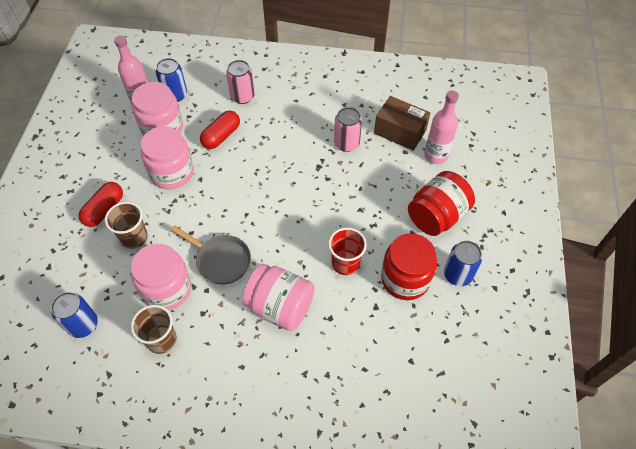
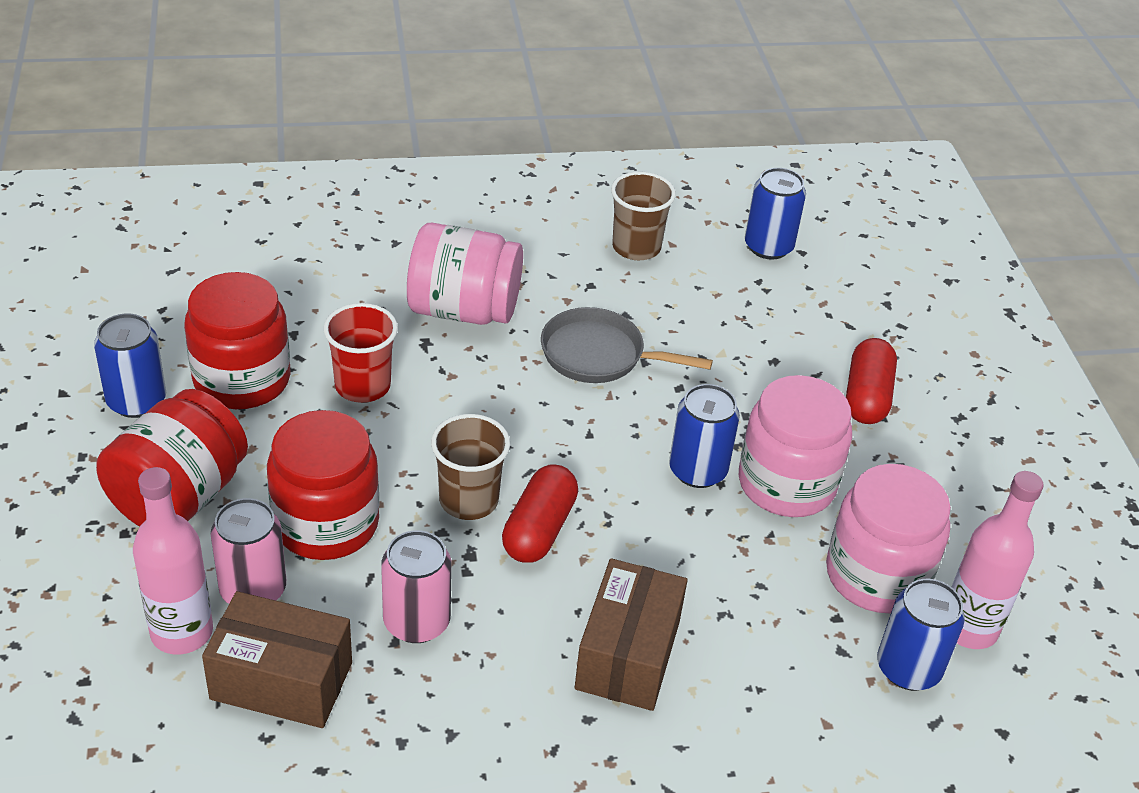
camera: 160 degrees right, 15 degrees down
(134, 237) = (777, 364): brown cup -> brown cup (468, 500)
(167, 289) = (668, 305): pink jar -> none
(206, 186) = (697, 470): none -> blue can
(221, 136) = (728, 582): red capsule -> red capsule (539, 529)
(242, 96) = (734, 699): pink can -> pink can (253, 590)
(272, 117) = (628, 655): none -> brown box
(375, 191) = (326, 523): none -> red jar

